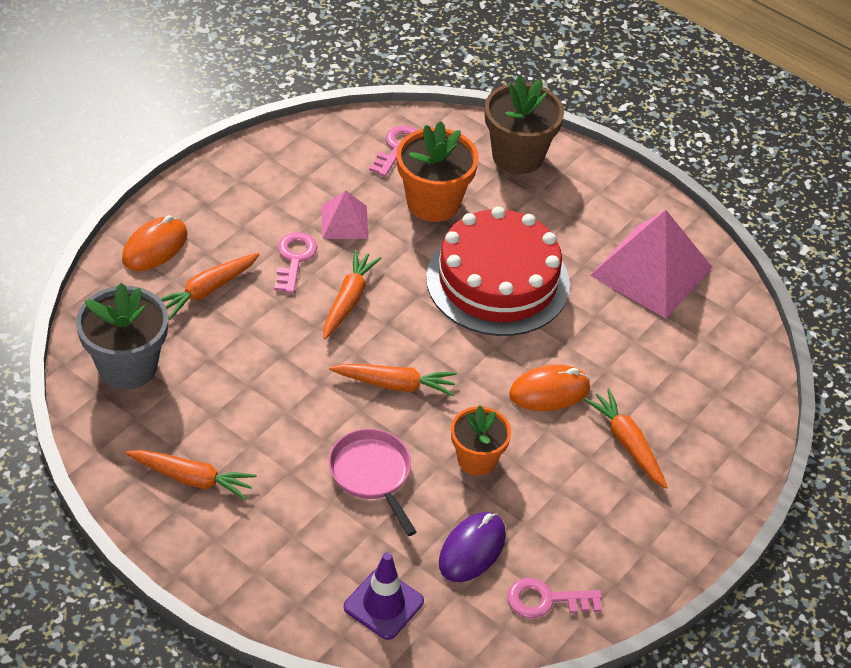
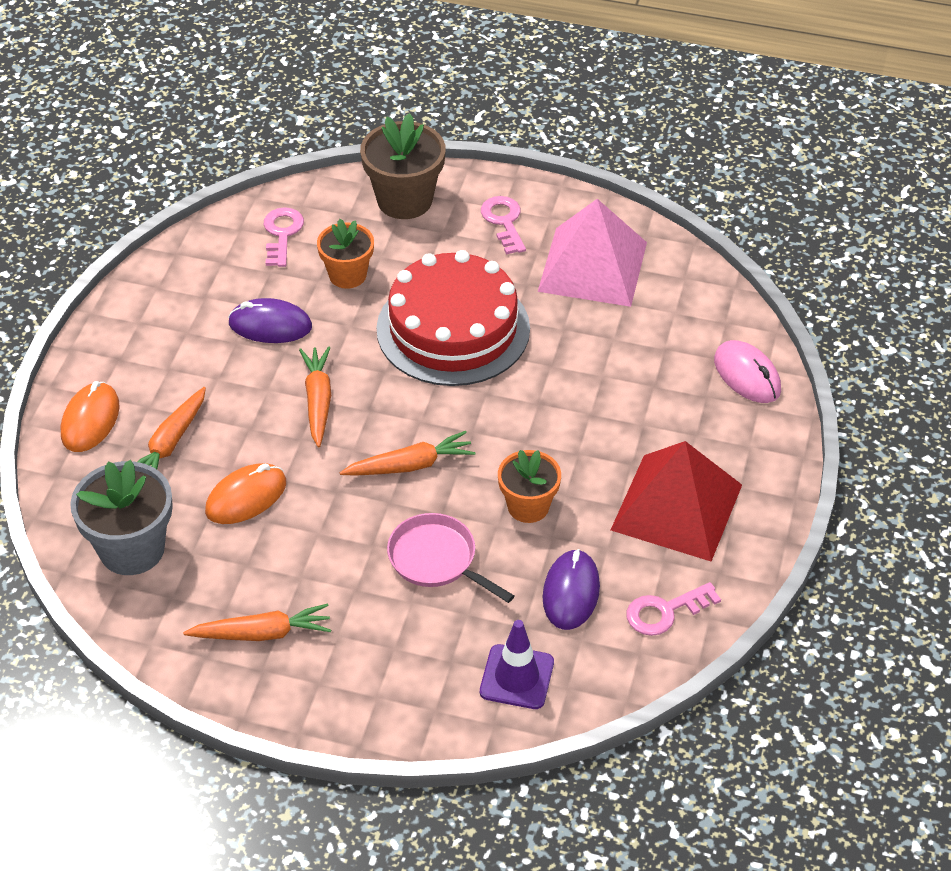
camera: 20 degrees left, 0 degrees up
(294, 259) = (240, 380): pink key -> pink key (504, 222)
(344, 222) = (270, 325): pink pyramid -> purple mouse
(433, 202) = (347, 275): orange flower pot -> orange flower pot, size x0.65
(549, 391) = (560, 416): orange mouse -> orange mouse (246, 497)
(608, 511) = (676, 507): none -> red pyramid
(627, 443) = (659, 437): orange carrot -> none
(738, 418) = (747, 375): none -> pink mouse

